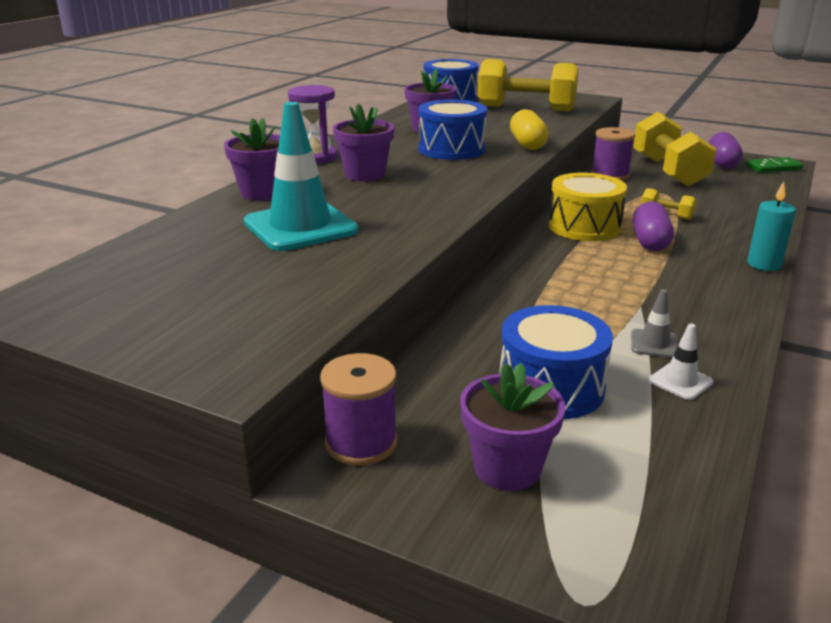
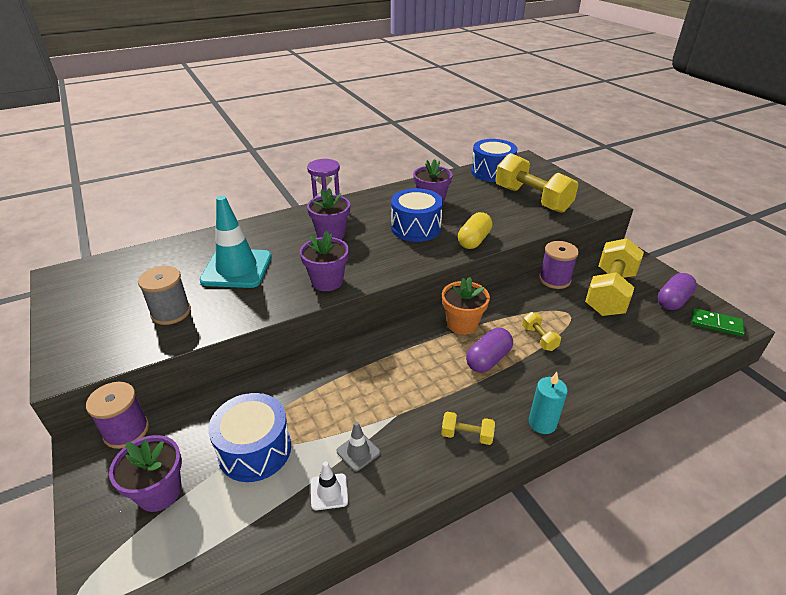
camera: 35 degrees right, 10 degrees up
(262, 193) = (258, 230): purple flower pot -> purple flower pot (327, 281)
(286, 283) = (171, 312): none -> grey spool
(584, 226) = (462, 324): yellow drum -> orange flower pot
(723, 294) = (467, 435): none -> yellow dumbbell

